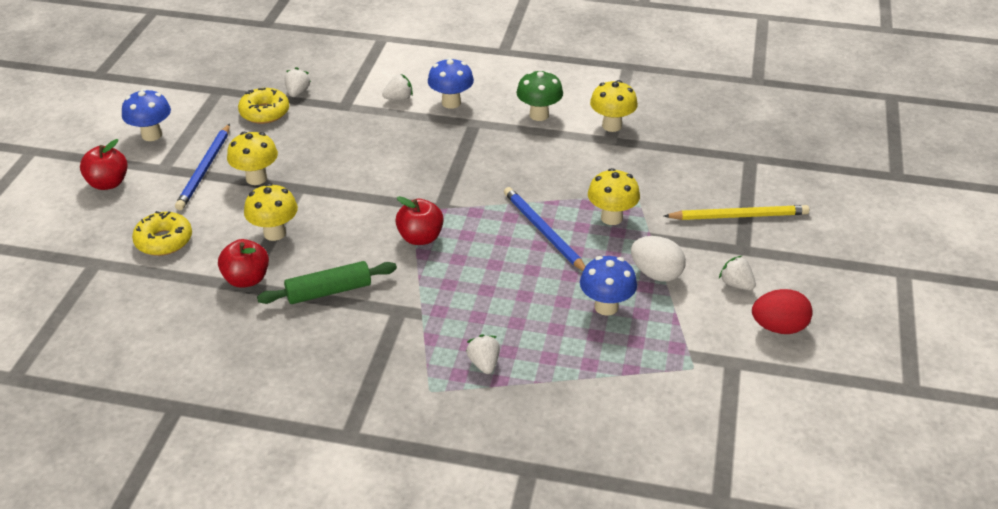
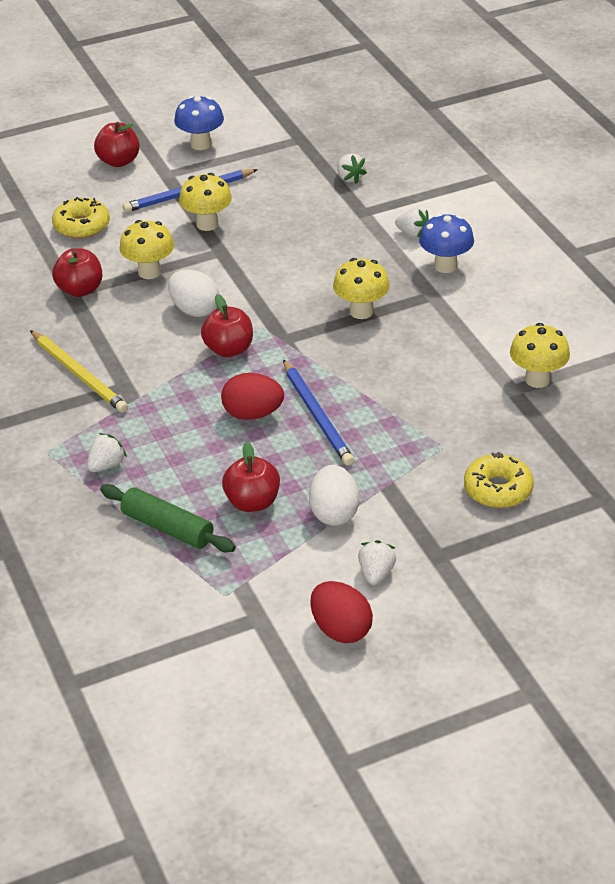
camera: 55 degrees right, 0 degrees up
(264, 112) = (299, 178): yellow donut -> yellow donut (498, 489)
(297, 92) = (349, 178): white strawberry -> white strawberry turned 90 degrees clockwise
(329, 291) = (109, 338): green rolling pin -> green rolling pin (167, 528)
(352, 232) = (194, 310): none -> white egg
(508, 261) = (253, 414): none -> red egg
(539, 115) = (495, 326): green mushroom -> none
(544, 232) = (317, 415): blue pencil -> blue pencil turned 135 degrees clockwise
(606, 307) = (252, 502): blue mushroom -> red apple
(611, 218) = (386, 447): yellow mushroom -> yellow mushroom (361, 311)
(738, 216) = (489, 530): yellow pencil -> yellow pencil (78, 374)

